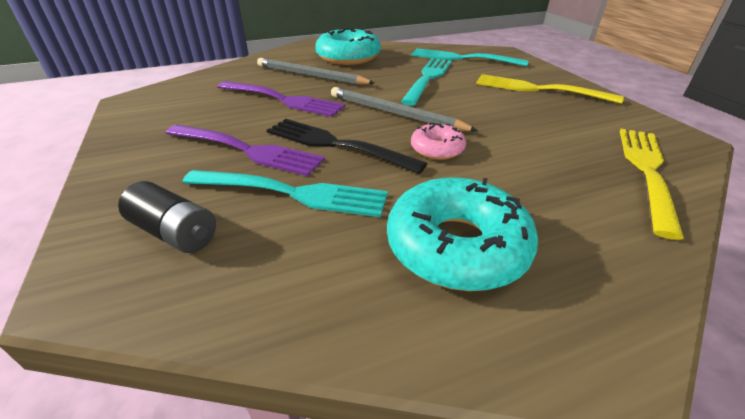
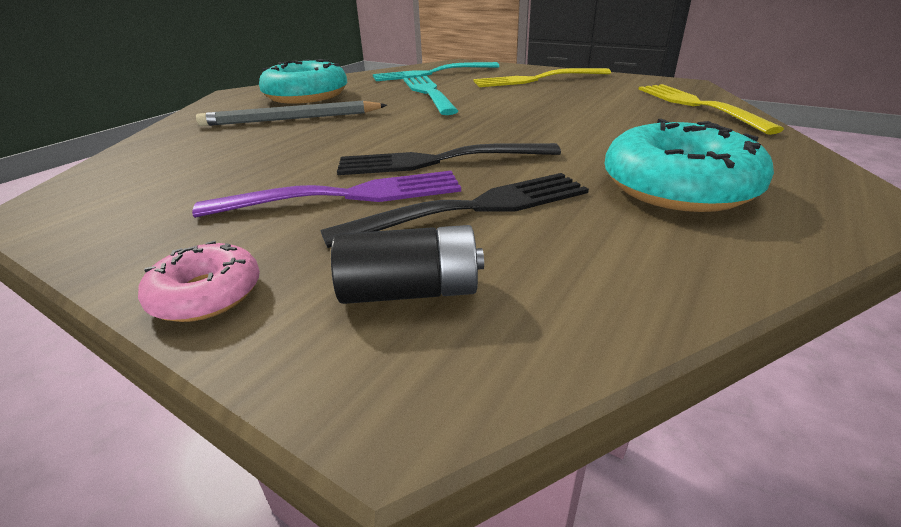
camera: 35 degrees left, 5 degrees down
(283, 99) = (298, 145): purple fork -> none
(292, 193) = (473, 208): turquoise fork -> black fork
(394, 113) = (448, 123): grey pencil -> none
(437, 149) = (537, 135): pink donut -> pink donut (206, 294)

